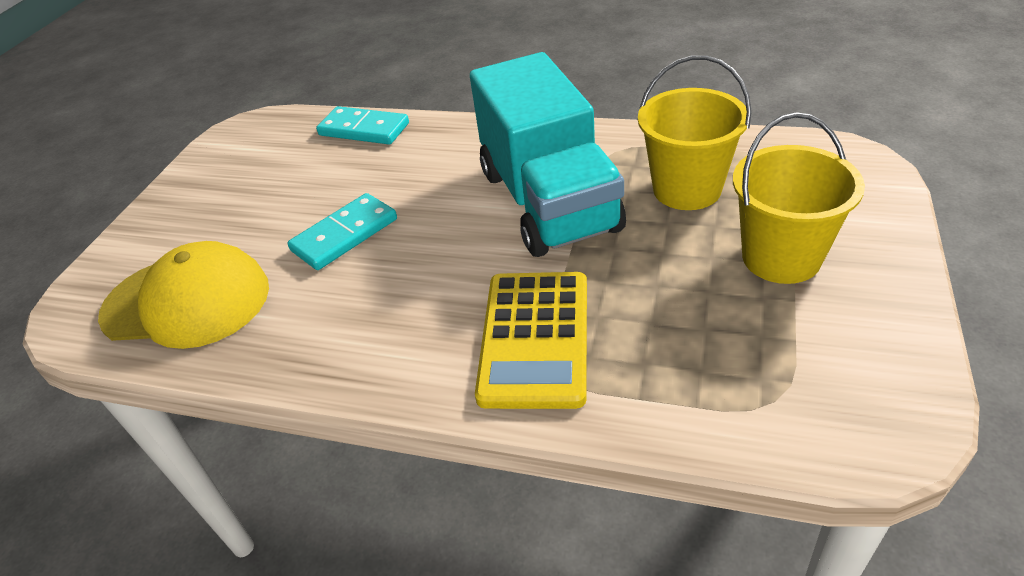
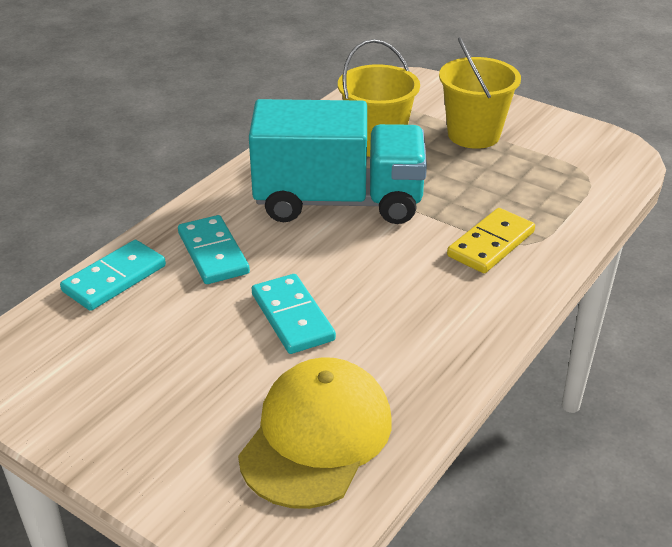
camera: 75 degrees left, 5 degrees down
(420, 160) = (213, 253): none -> turquoise domino
(535, 339) = (491, 244): yellow calculator -> yellow domino

